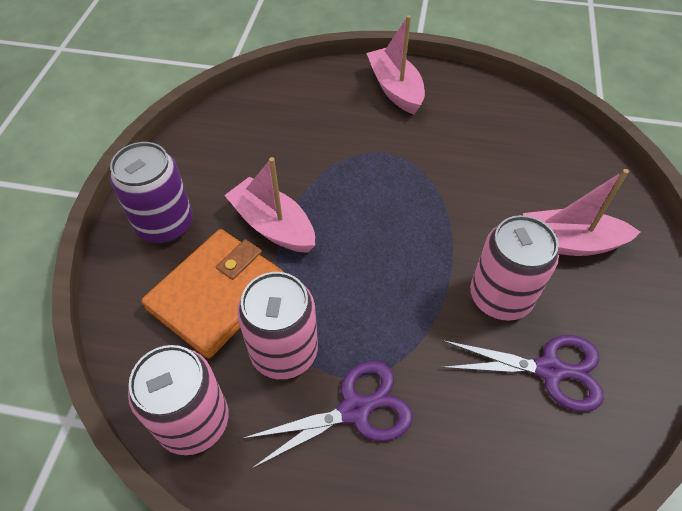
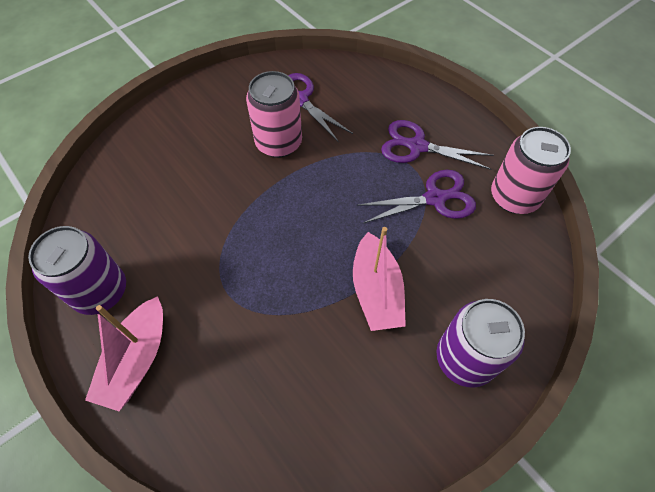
camera: 140 degrees left, 5 degrees up
(217, 295) = (456, 264): orange wallet -> none
(284, 351) = (434, 198): pink can -> purple scissors
(469, 101) = (100, 291): none -> purple can
(569, 243) = (200, 141): pink boat -> none

